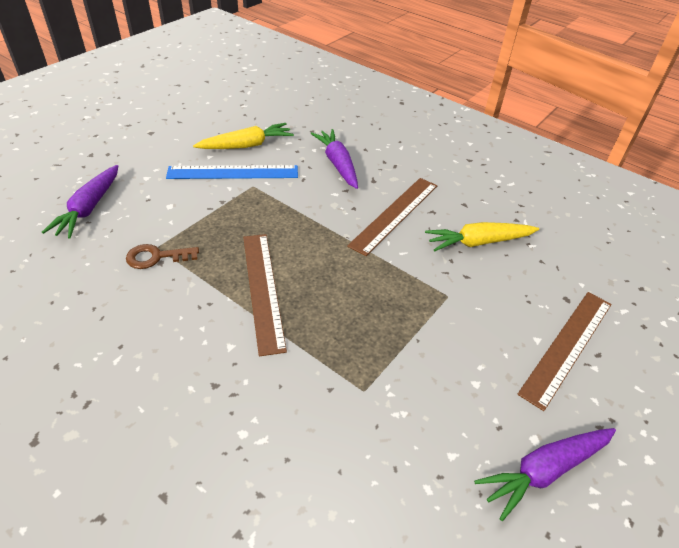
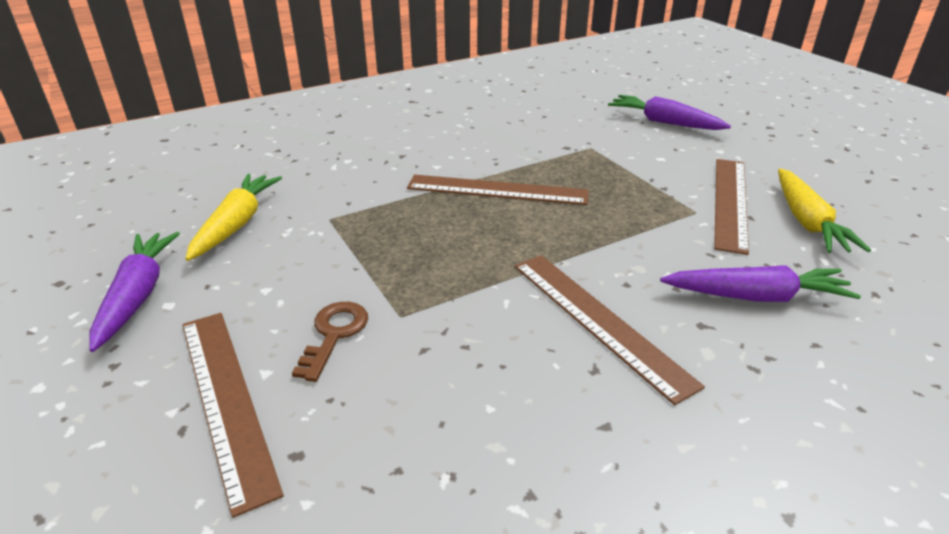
camera: 115 degrees right, 10 degrees down
(156, 257) = (574, 145): brown key -> brown key (334, 334)
(233, 172) = (730, 202): blue ruler -> brown ruler
(478, 242) = (489, 397): yellow carrot -> yellow carrot (236, 224)

